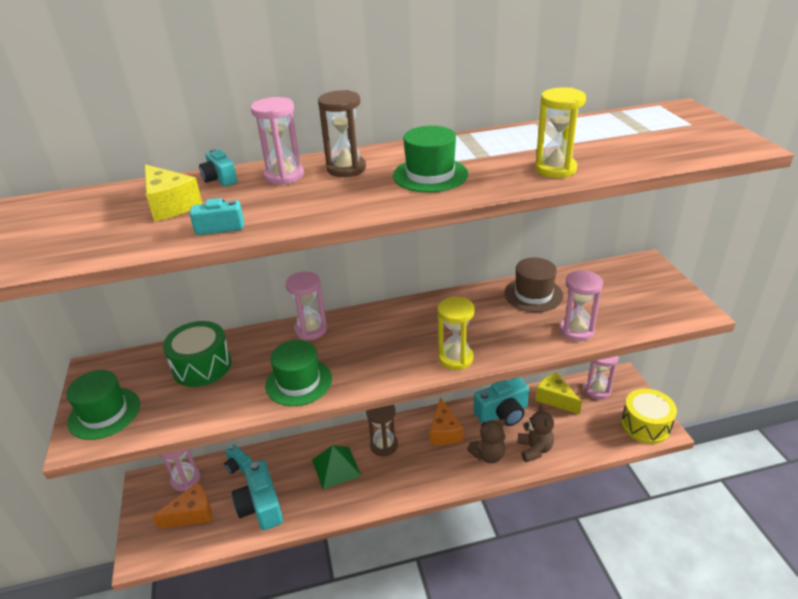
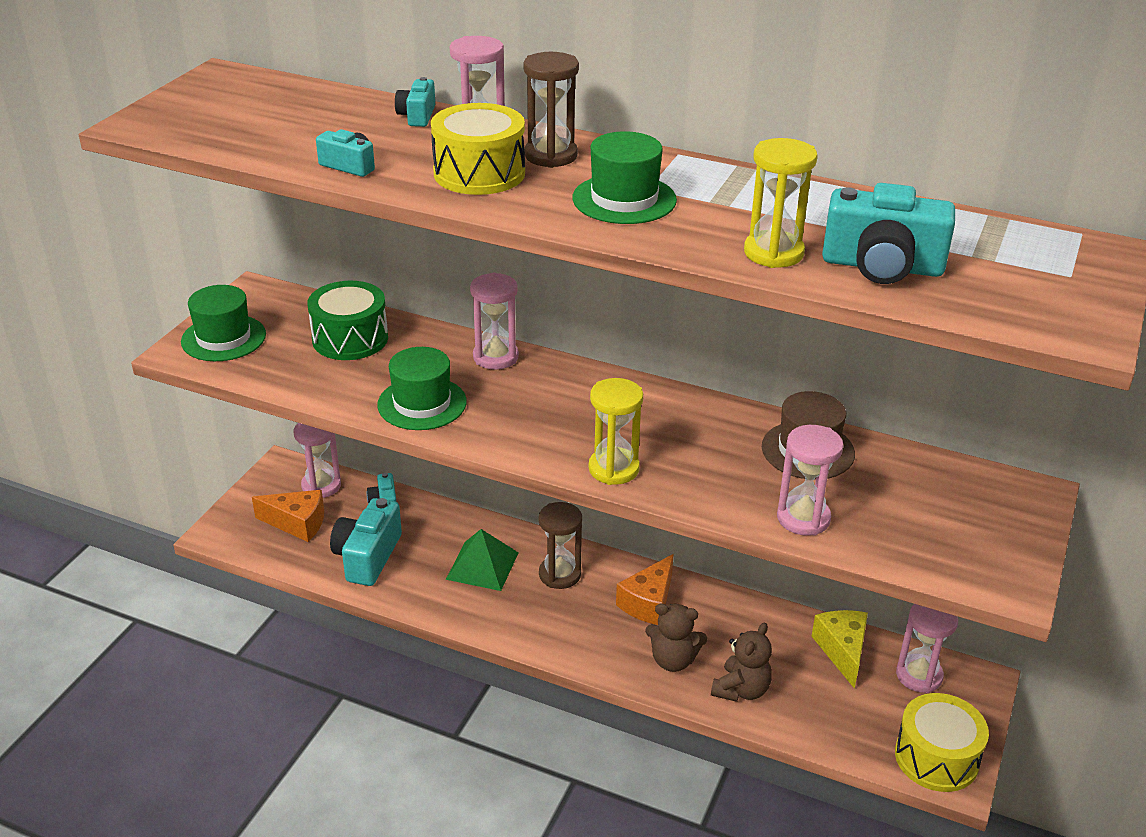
camera: 35 degrees right, 0 degrees up
(170, 205) = (338, 125): yellow cheese -> none
(318, 196) = (479, 173): none -> yellow drum
(502, 413) = (748, 625): turquoise camera -> turquoise camera (882, 266)

